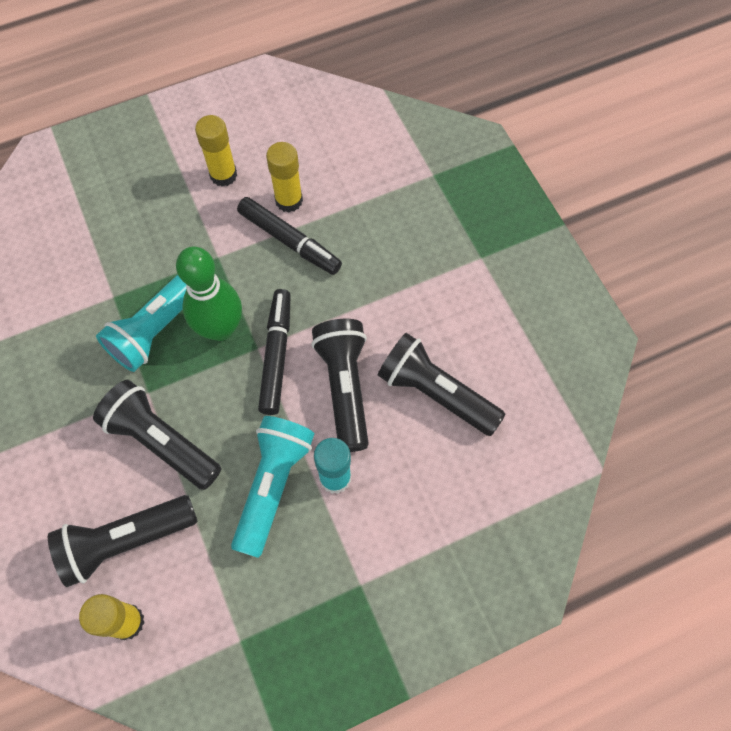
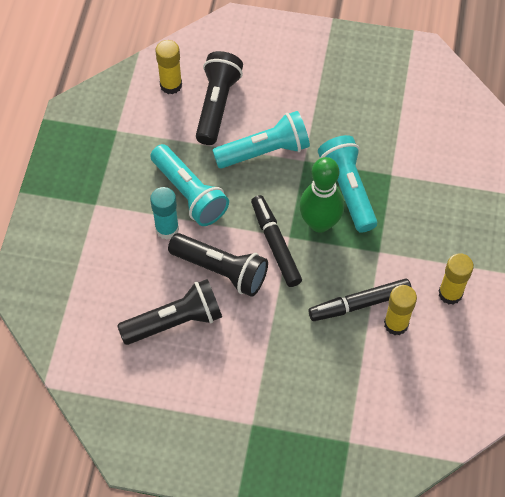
camera: 125 degrees right, 5 degrees down
(161, 442) = (264, 151): black flashlight -> turquoise flashlight
(276, 355) = (275, 244): black marker -> black marker turned 150 degrees counterclockwise

